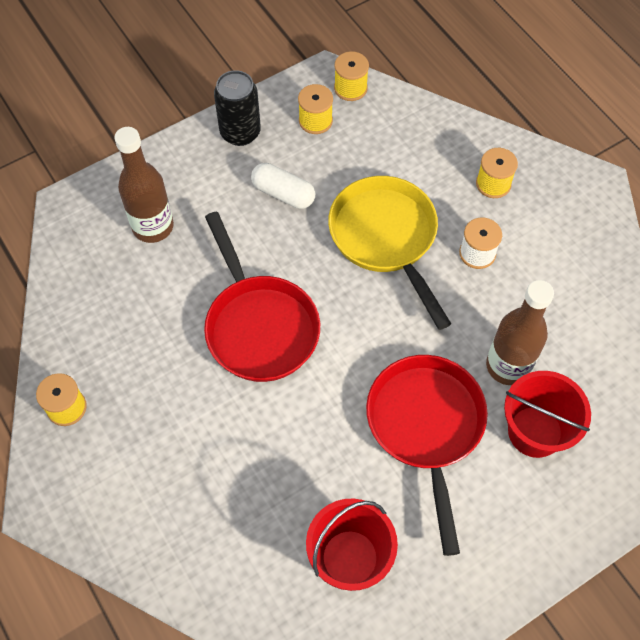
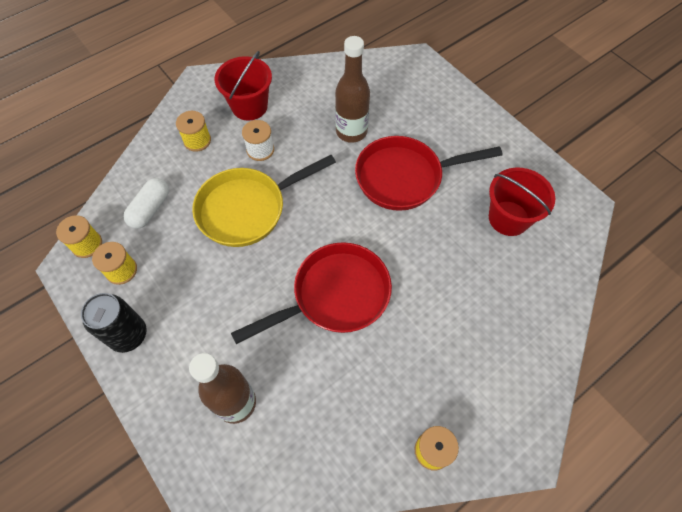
camera: 95 degrees left, 0 degrees up
(283, 194) = (201, 290): white capsule -> white capsule (150, 209)
(535, 431) = (397, 118): red bucket -> red bucket (249, 106)

